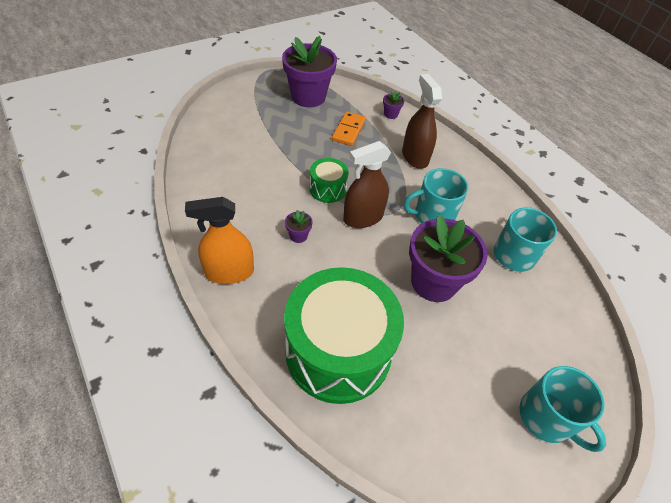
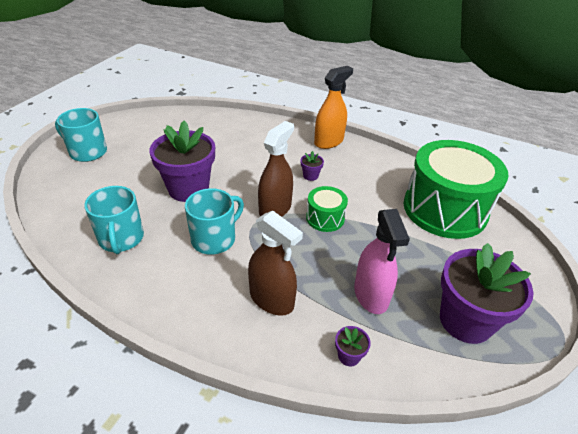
camera: 150 degrees right, 10 degrees down
(338, 351) = (230, 135): green drum -> green drum (444, 209)
(348, 130) = (371, 295): orange domino -> pink spray bottle

